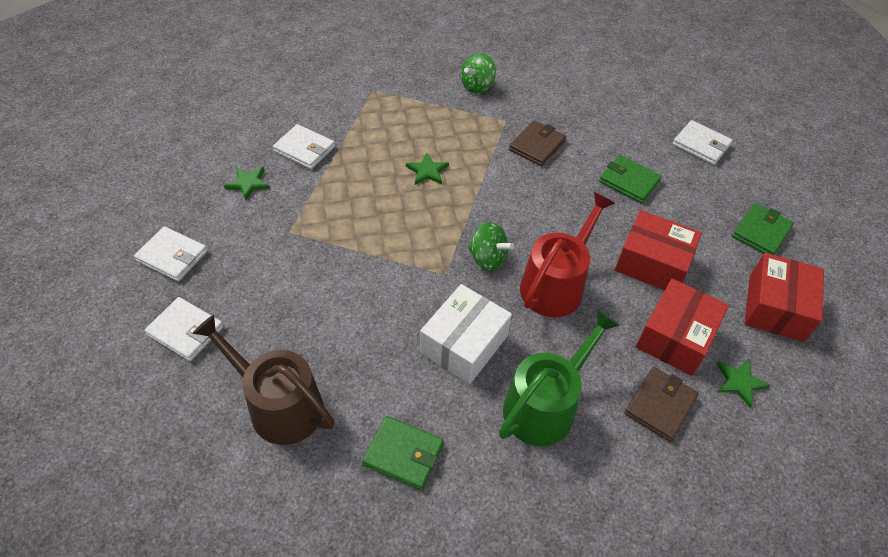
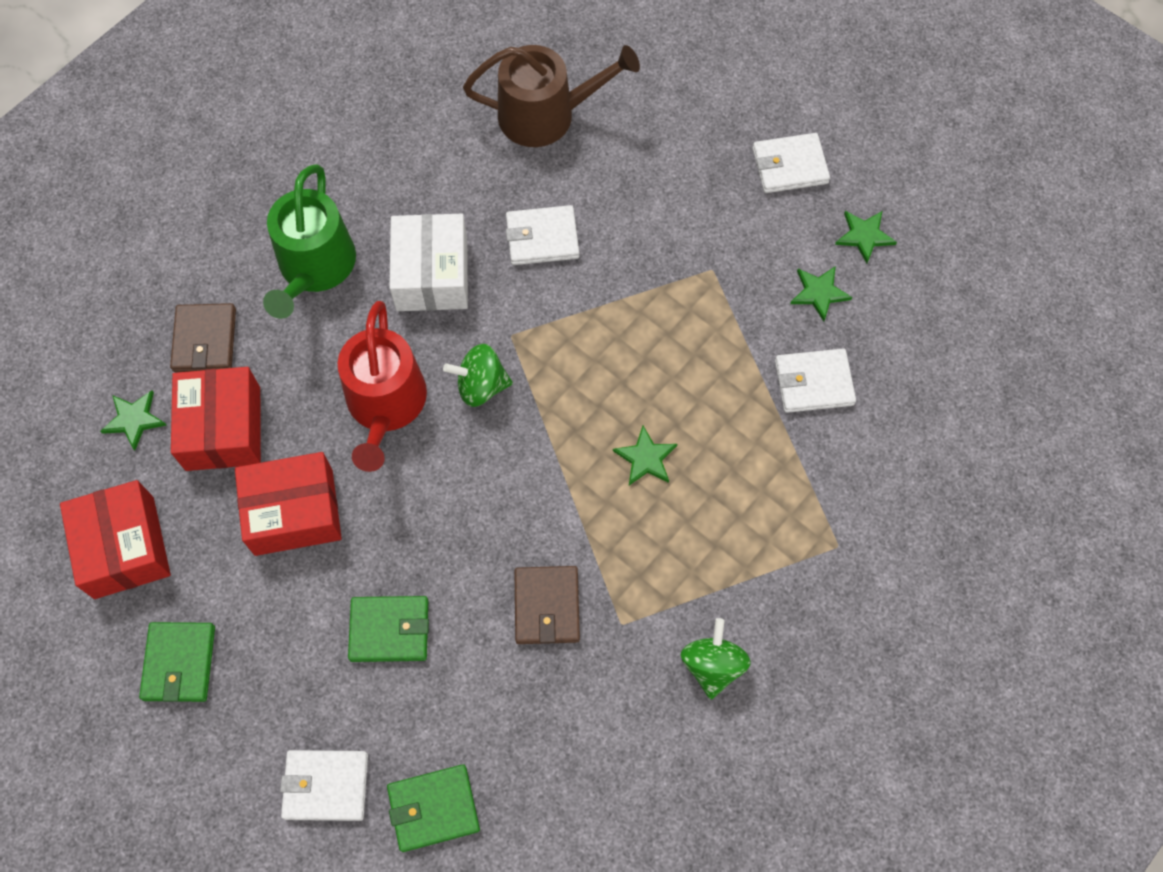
camera: 145 degrees right, 15 degrees up
(186, 331) = (691, 115): white wallet -> white wallet (542, 238)
(187, 193) = (864, 236): none -> green star
(403, 454) = (408, 148): green wallet -> green wallet (433, 808)

